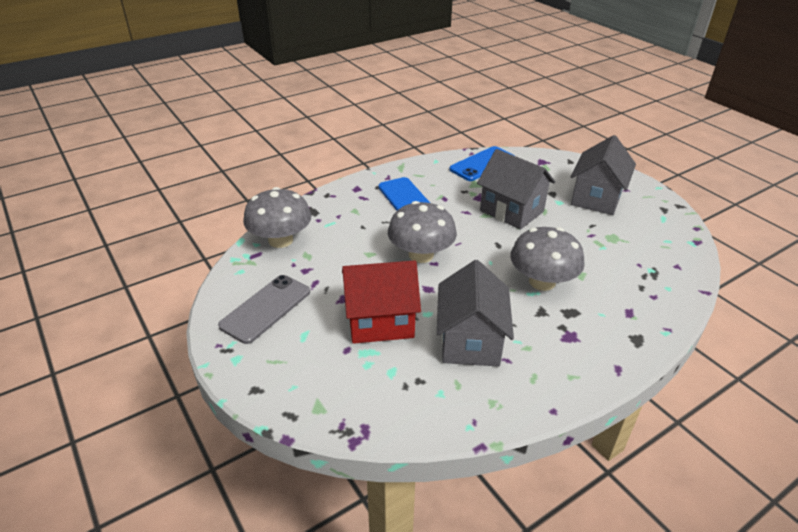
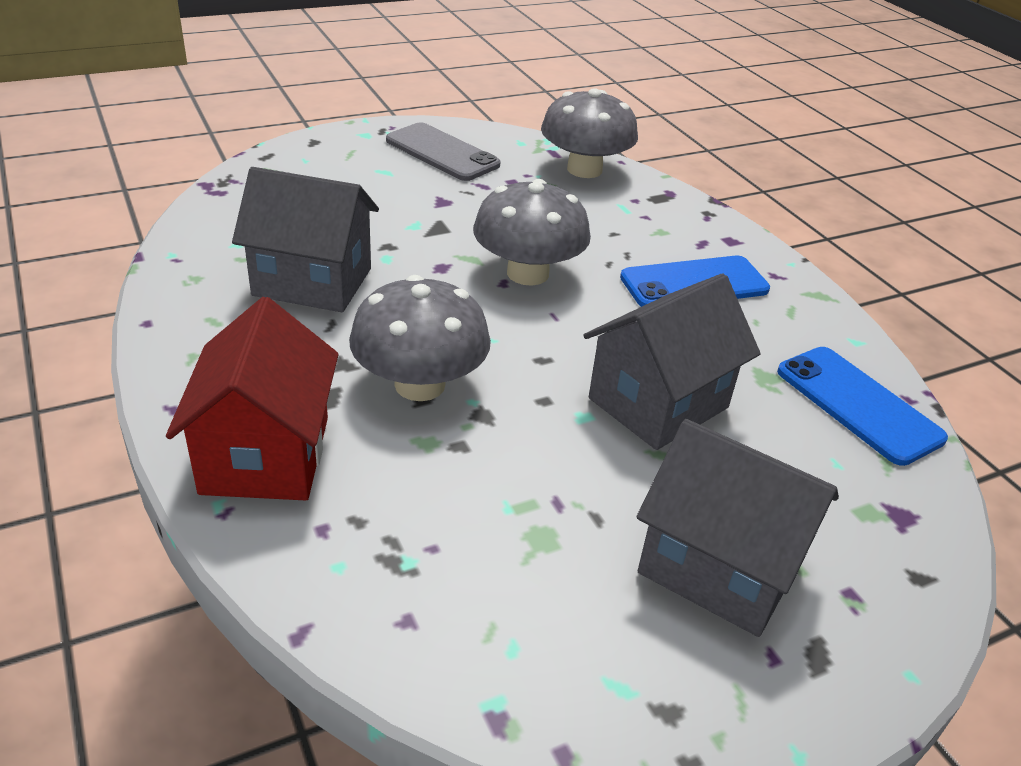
camera: 95 degrees right, 0 degrees up
(380, 321) = (385, 220): red house -> red house (266, 455)

